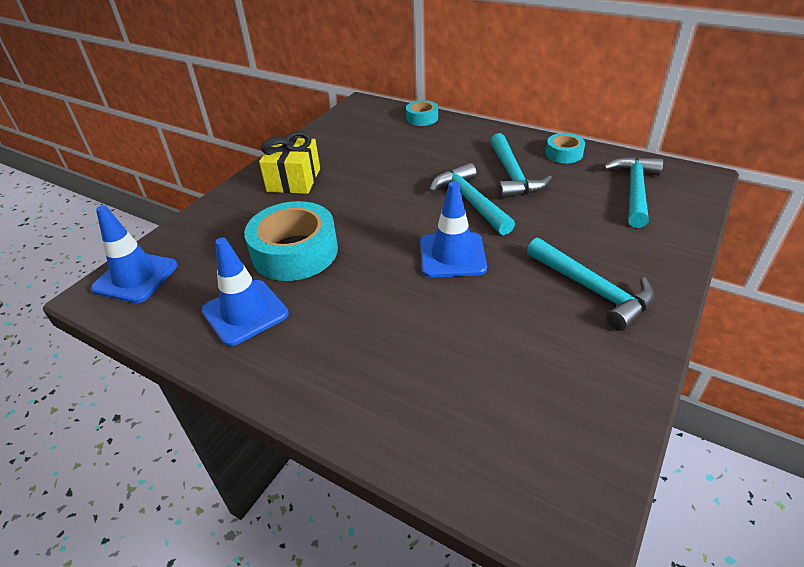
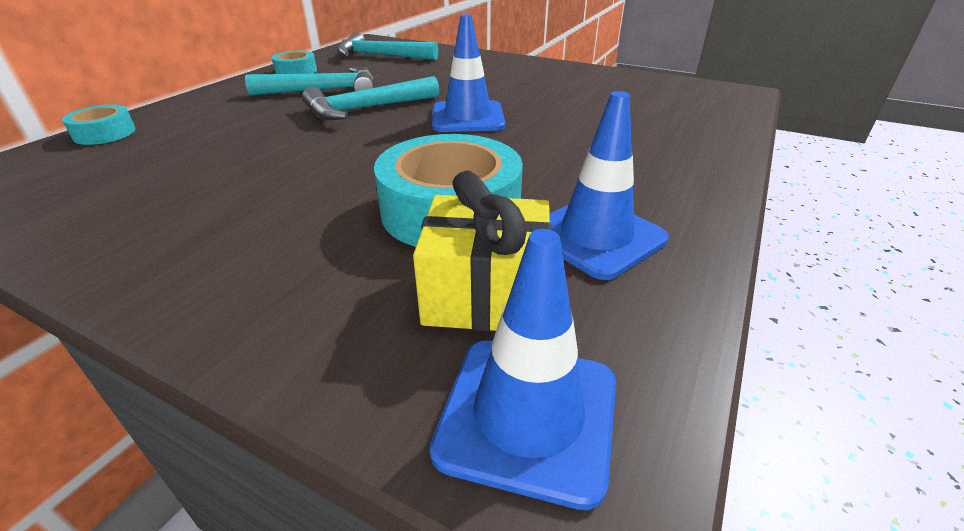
camera: 95 degrees left, 5 degrees down
(294, 180) = (213, 235): yellow gift -> yellow gift (486, 294)
(592, 289) = (516, 75): turquoise hammer -> none

